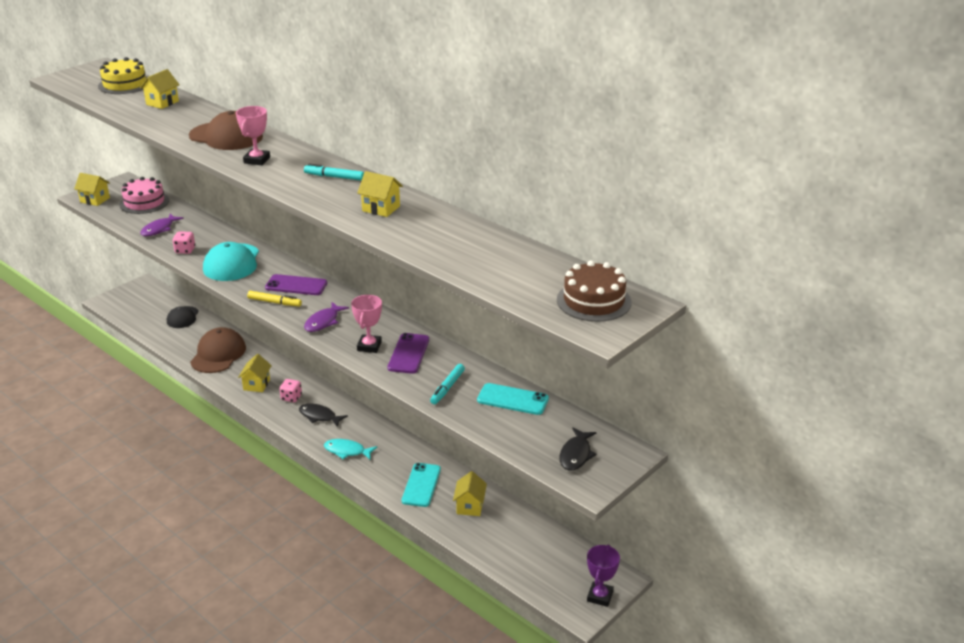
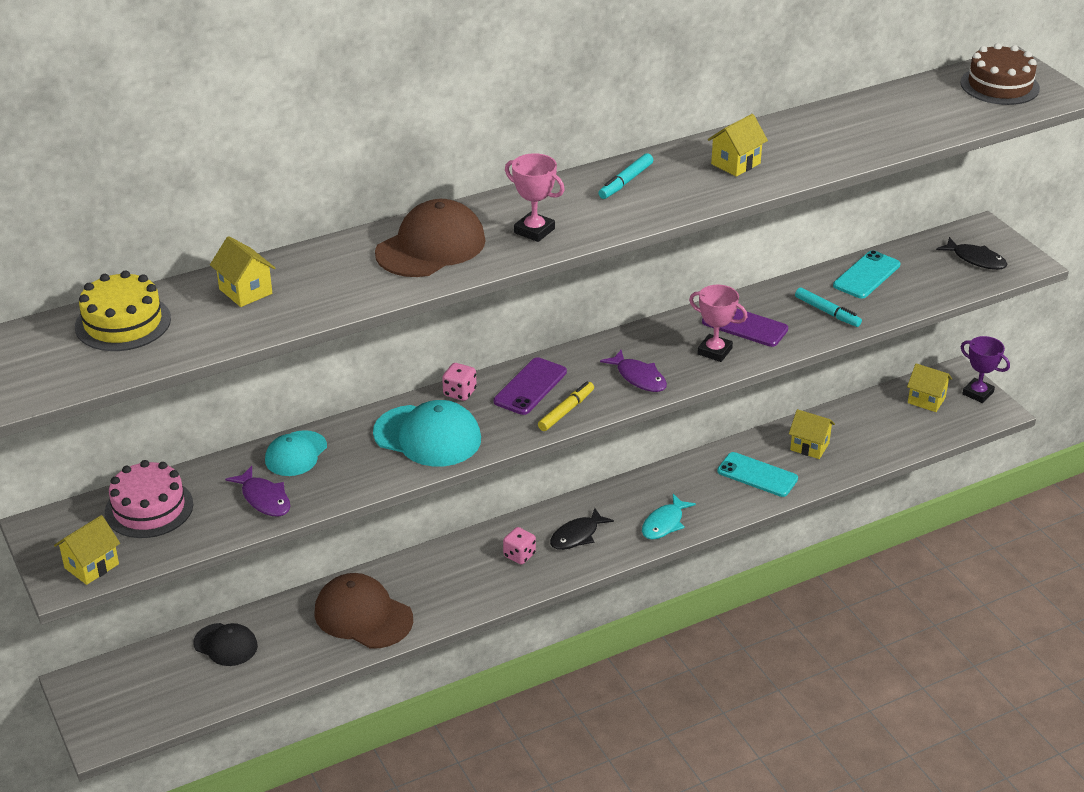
camera: 70 degrees left, 5 degrees up
(185, 250) = (357, 478): pink dice -> pink dice (459, 393)
(202, 229) = (296, 454): none -> turquoise cap
(256, 384) = (468, 585): yellow house -> yellow house (926, 400)

